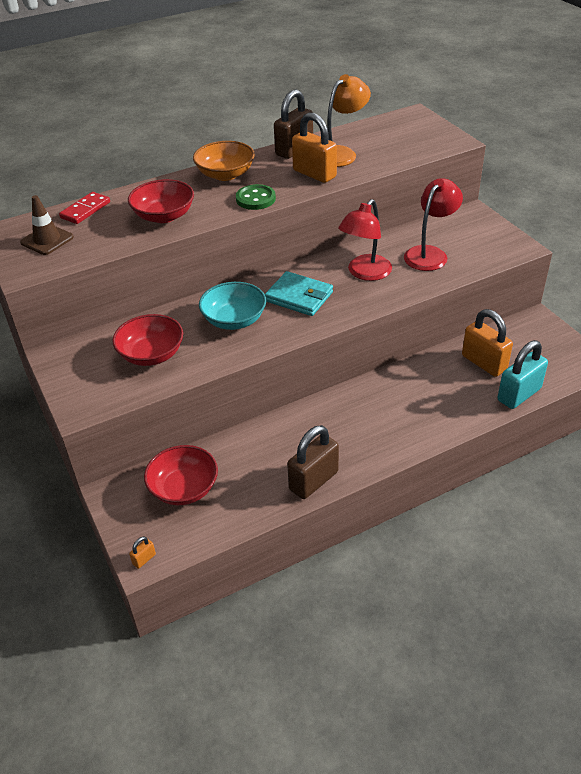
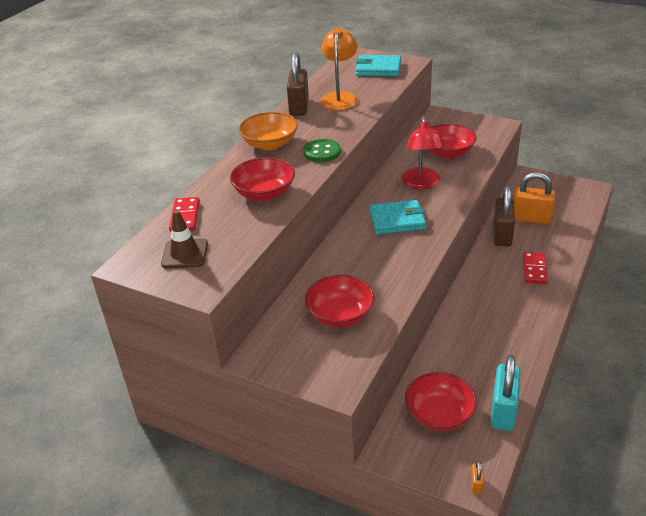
camera: 35 degrees left, 5 degrees down
(234, 320) = (371, 258): turquoise bowl -> none
(313, 481) = (522, 354): brown padlock -> brown padlock (502, 235)
(314, 174) = (341, 118): orange padlock -> none
(416, 137) = (378, 69): none -> turquoise wallet
(424, 412) = (534, 269): none -> red domino
(430, 254) = (448, 152): red lamp -> red bowl
(519, 394) = (576, 228): turquoise padlock -> turquoise padlock (503, 411)

